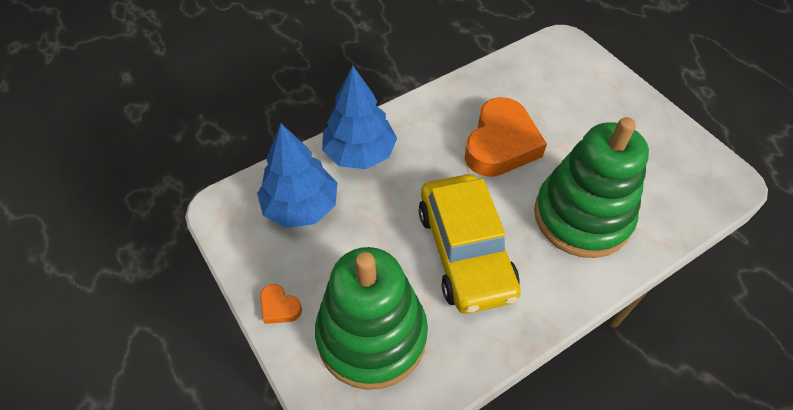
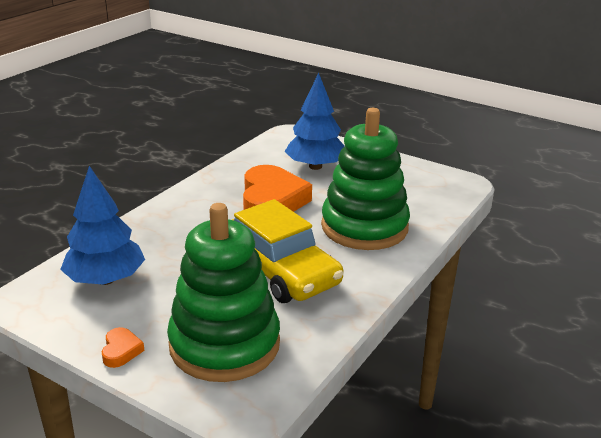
camera: 25 degrees left, 25 degrees down
(279, 307) = (121, 351): orange heart -> orange heart turned 105 degrees counterclockwise
(359, 153) = (145, 233): blue tree -> blue tree (315, 166)

